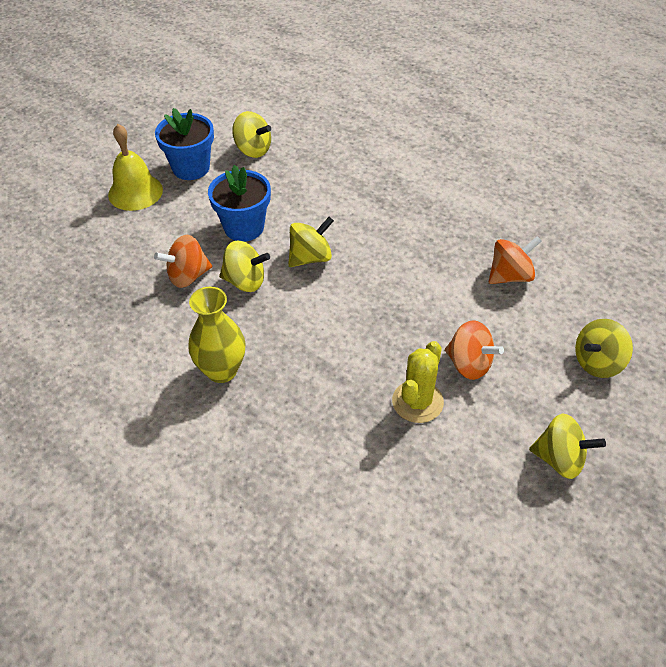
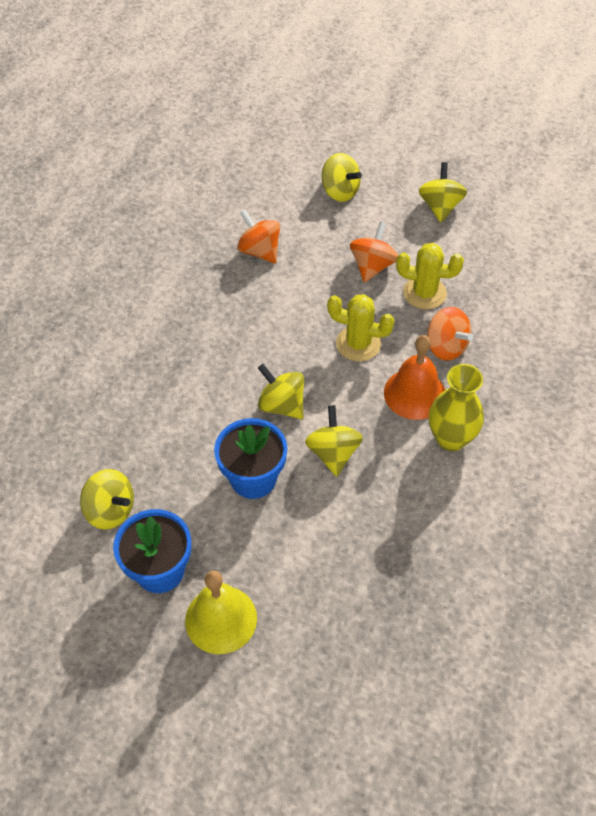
camera: 105 degrees left, 5 degrees up
(187, 276) = (343, 509): orange spinning top -> orange spinning top (446, 347)
(253, 150) = (111, 510): yellow spinning top -> yellow spinning top turned 105 degrees clockwise
(285, 356) = (414, 393): none -> orange bell
(363, 327) = (358, 344): none -> yellow cactus

